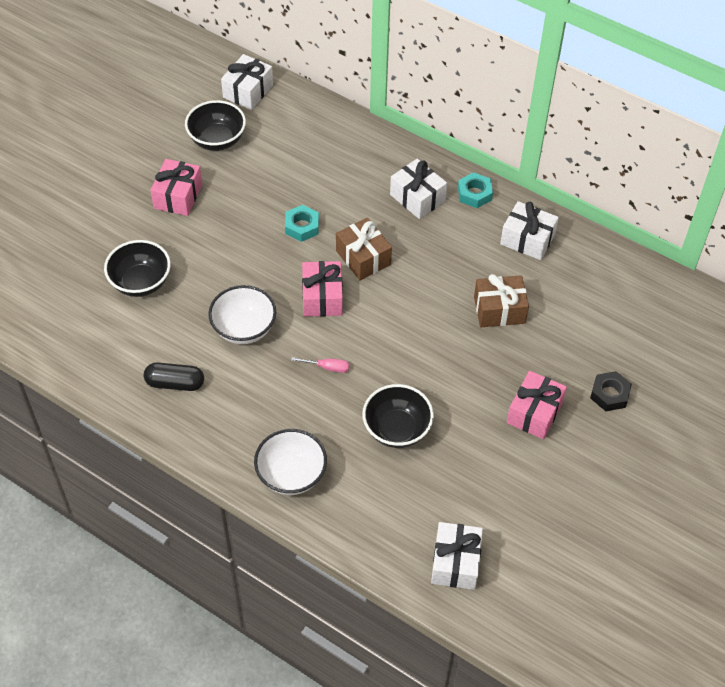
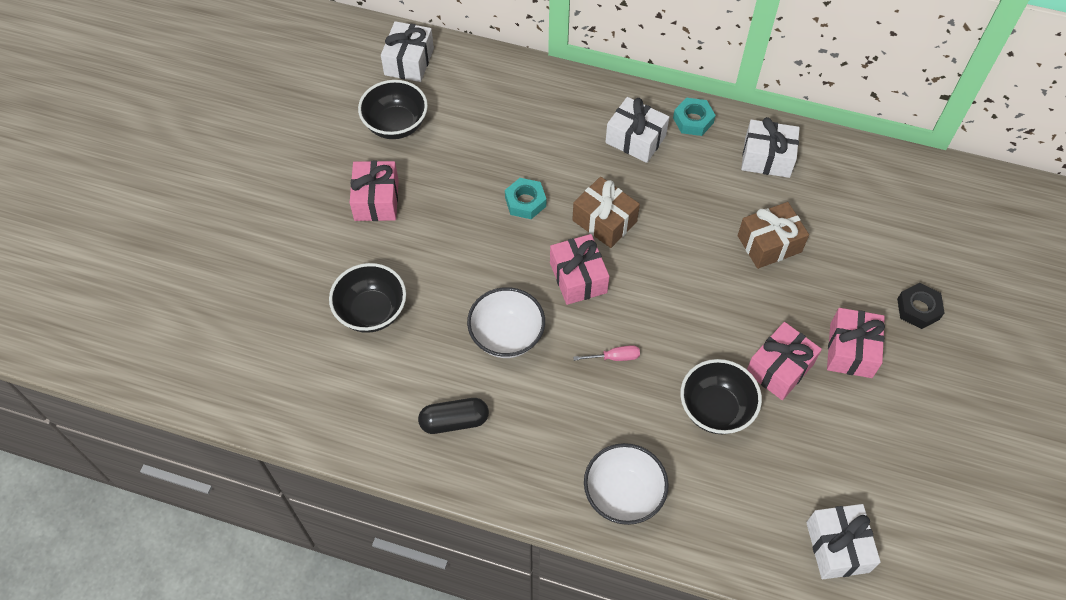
camera: 15 degrees left, 5 degrees up
(465, 411) = (779, 368): none -> pink gift

